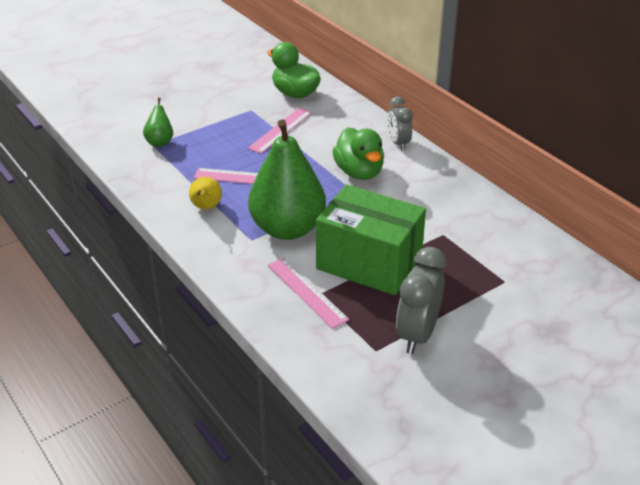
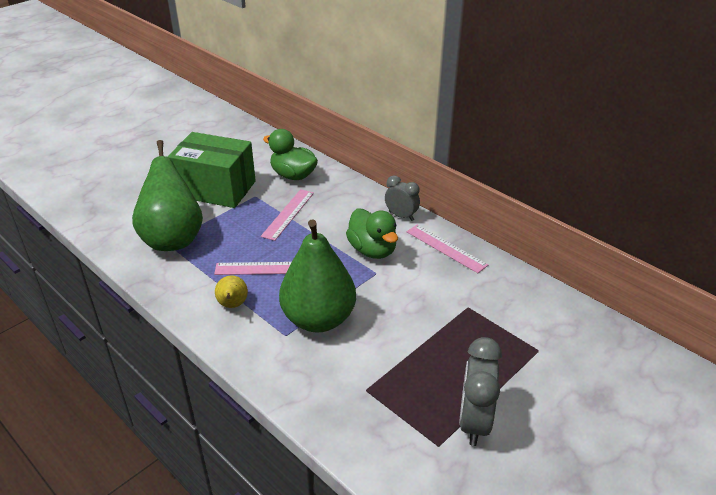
camera: 10 degrees left, 0 degrees up
(160, 142) = (173, 239): green pear -> green pear, size x2.27
(306, 292) = (354, 388): pink ruler -> pink ruler (446, 248)
(369, 263) = (406, 347): green box -> green box (216, 189)
(398, 143) = (401, 216): grey clock -> grey clock turned 150 degrees clockwise

